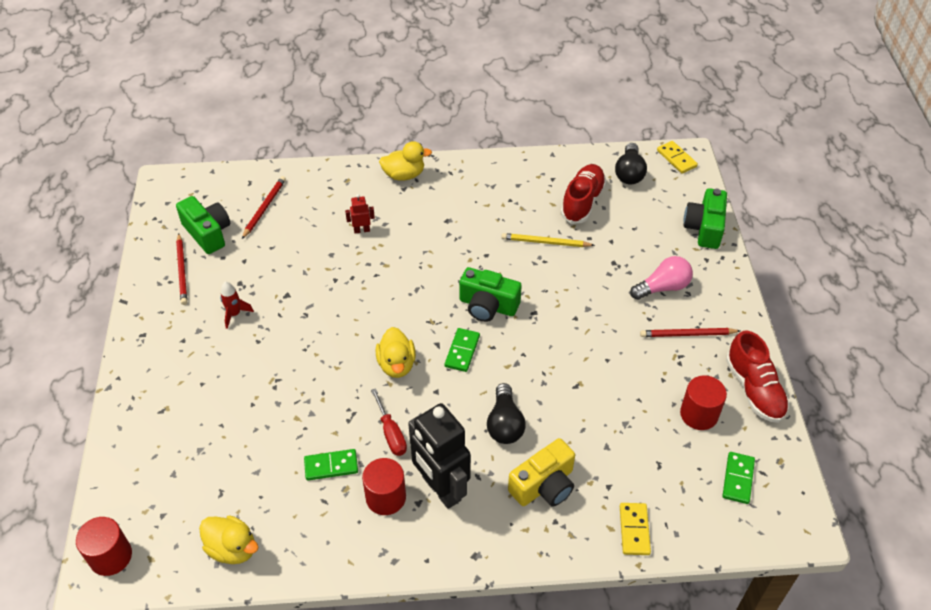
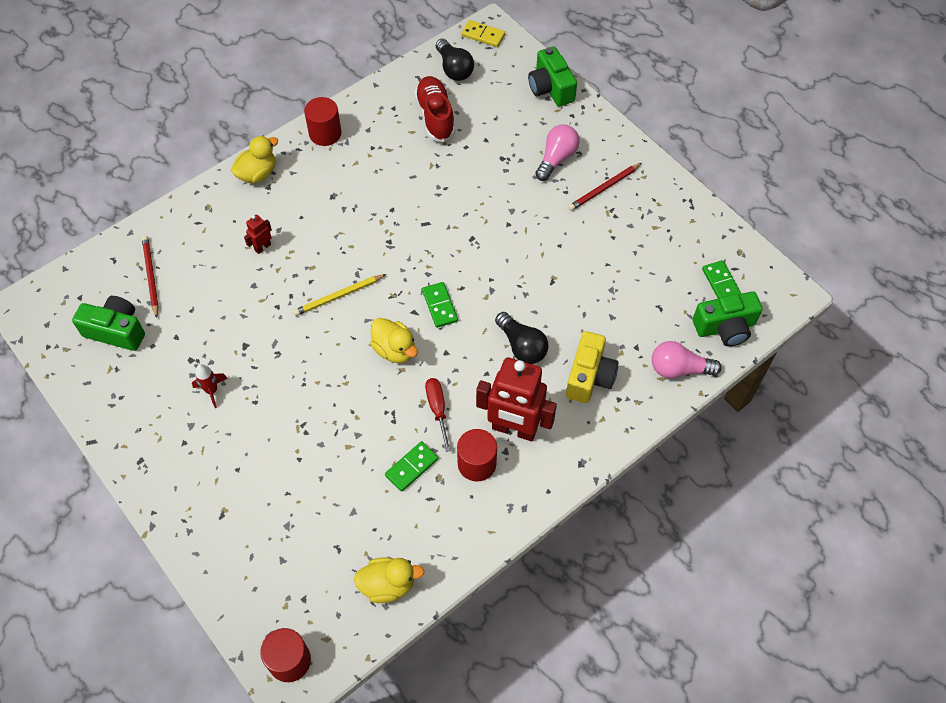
camera: 35 degrees left, 10 degrees up
(182, 271) = (124, 380): red pencil -> none
(391, 433) = (437, 409): red screwdriver -> red screwdriver turned 135 degrees counterclockwise
(441, 489) = (514, 429): black robot -> red robot
(488, 306) = (429, 254): green camera -> green camera (725, 327)
(545, 242) = (433, 170): yellow pencil -> yellow pencil (338, 296)
(634, 530) = (679, 369): yellow domino -> pink light bulb
(699, 414) = (659, 249): red cylinder -> red cylinder (325, 133)
(754, 389) = (683, 206): red shoe -> none

